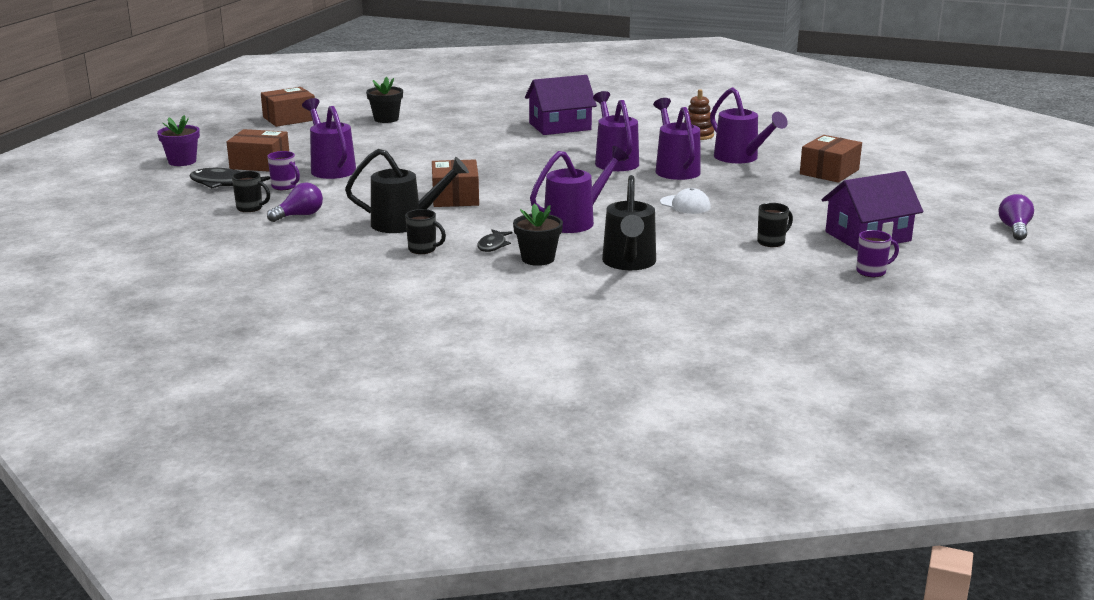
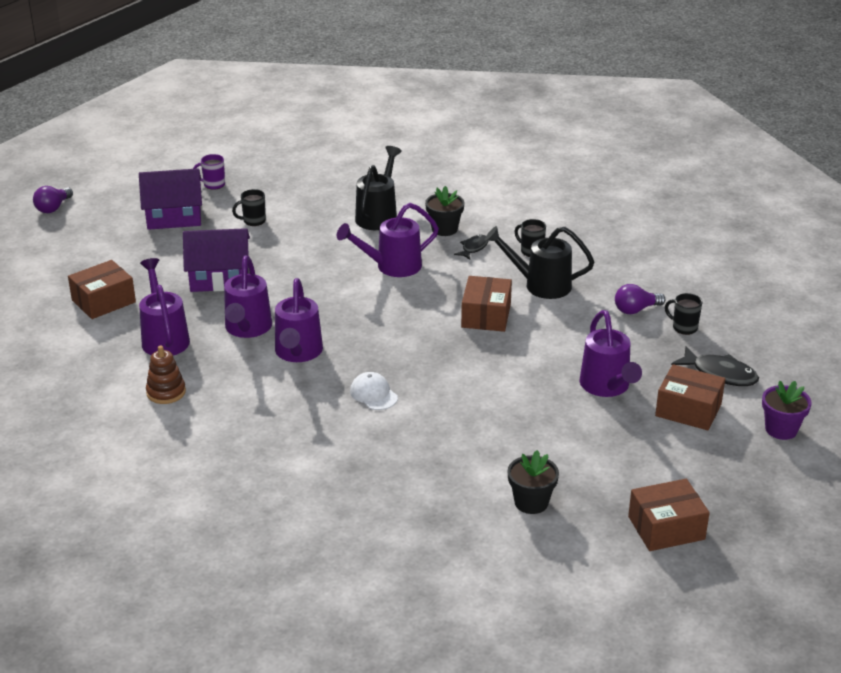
camera: 165 degrees left, 10 degrees up
(284, 187) = (655, 359): purple mug -> none
(560, 126) = (313, 441): purple house -> purple house (219, 278)
(685, 205) = (283, 274): white cap -> white cap (373, 394)

